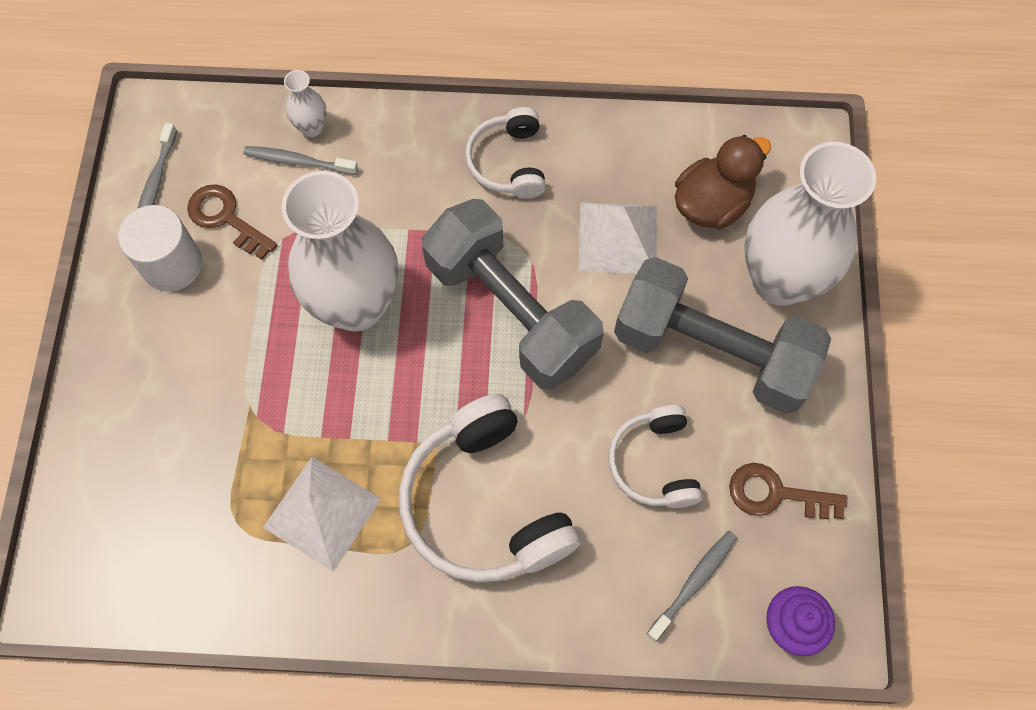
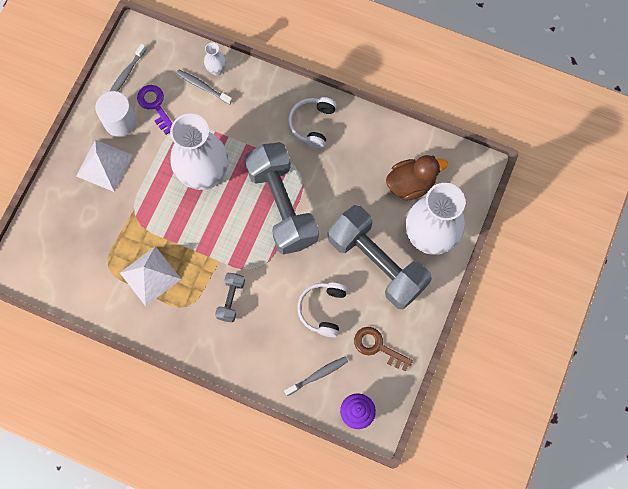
camera: 20 degrees right, 5 degrees up
(226, 218) = (155, 106): brown key -> purple key
(485, 503) = (231, 299): white headphones -> grey dumbbell
(617, 238) = (353, 185): white pyramid -> white pyramid (104, 165)

